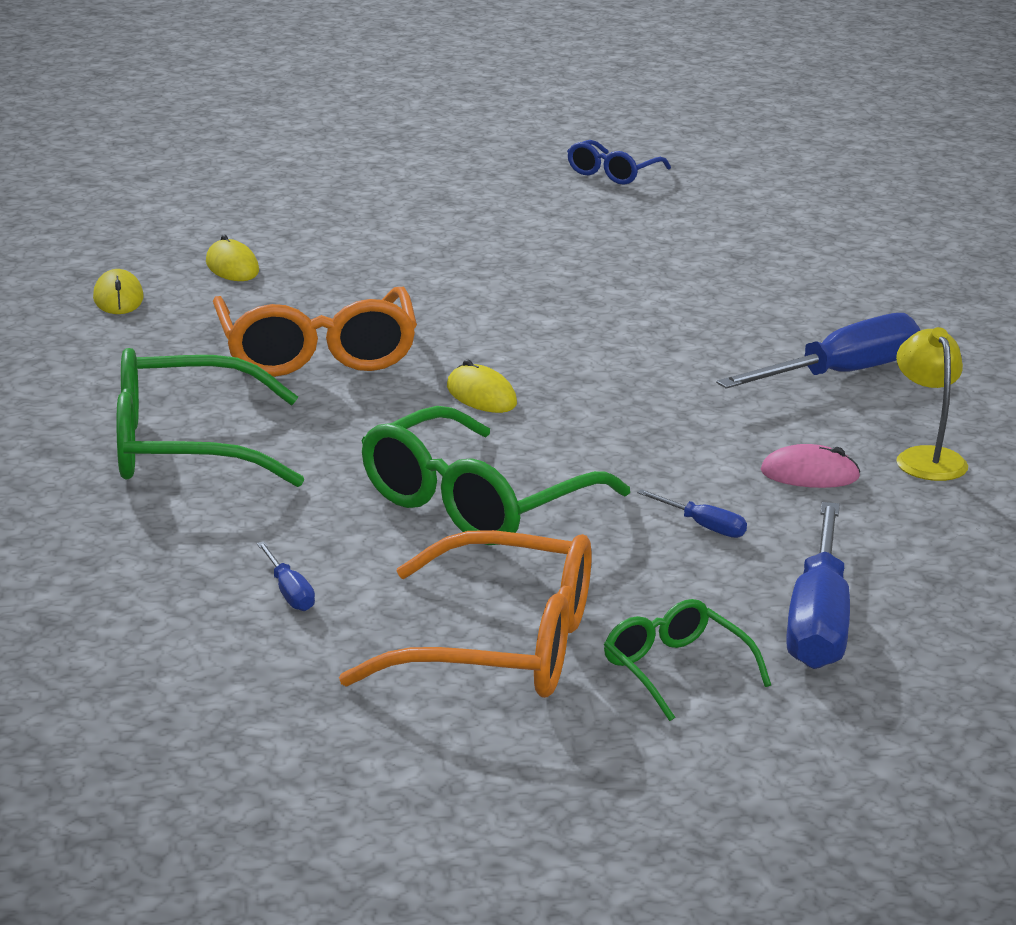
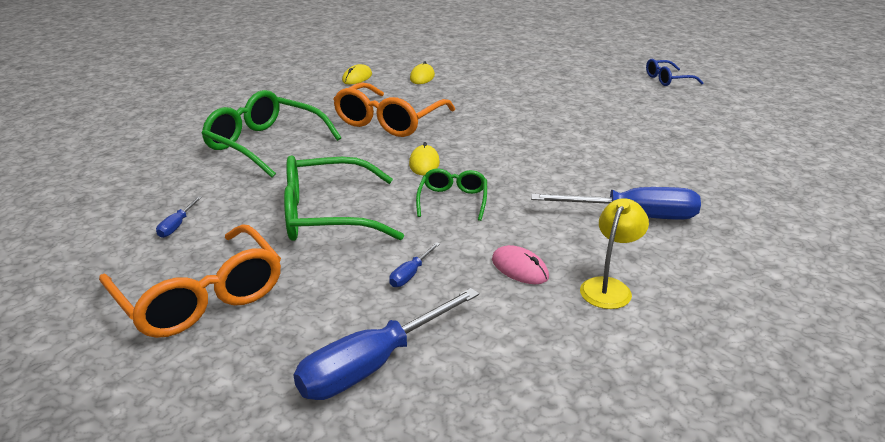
camera: 40 degrees right, 5 degrees up
(675, 670) = (249, 355): green glasses -> green glasses (453, 200)
(703, 526) = (410, 274): blue screwdriver -> blue screwdriver turned 45 degrees clockwise

